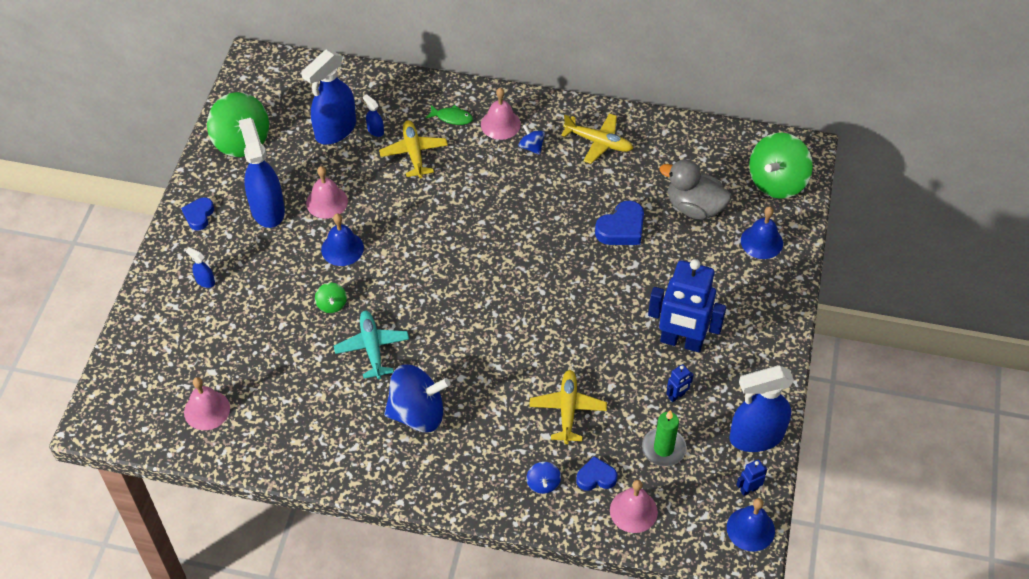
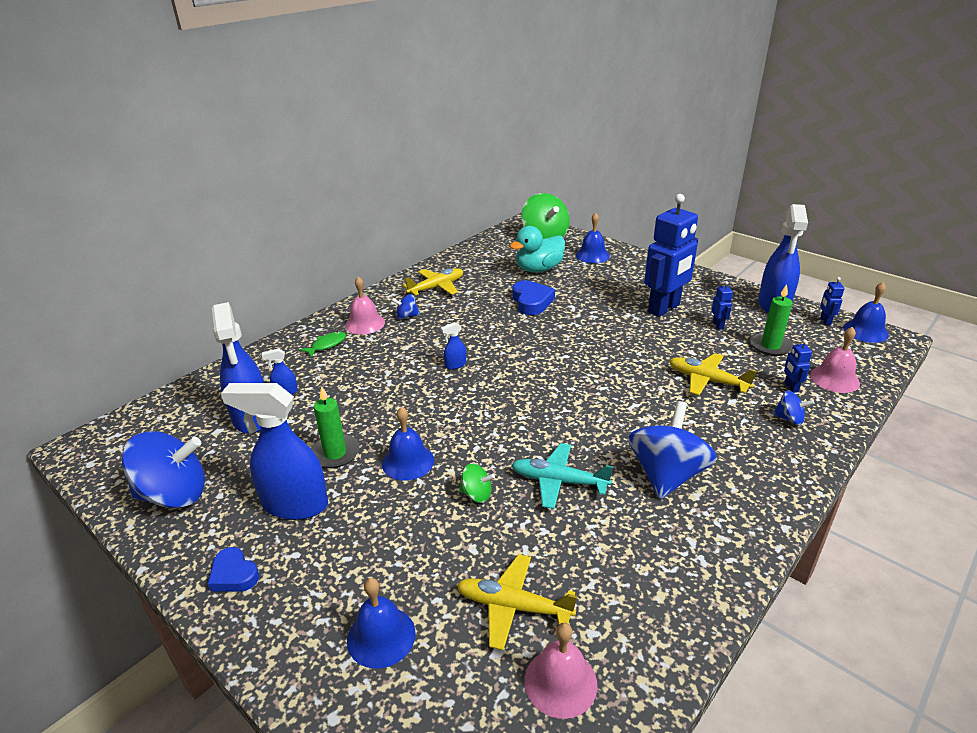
camera: 60 degrees left, 20 degrees down
(194, 311) = (381, 636): none -> blue bell
(205, 281) = (342, 605): blue spray bottle -> blue spray bottle (455, 365)
(241, 141) = (174, 494): green spinning top -> blue spinning top
(327, 202) = (335, 453): pink bell -> green candle
(414, 153) = (340, 377): yellow plane -> yellow plane (513, 606)
(596, 477) = (791, 387): blue heart -> blue robot
(694, 207) = (539, 269): grey duck -> turquoise duck

